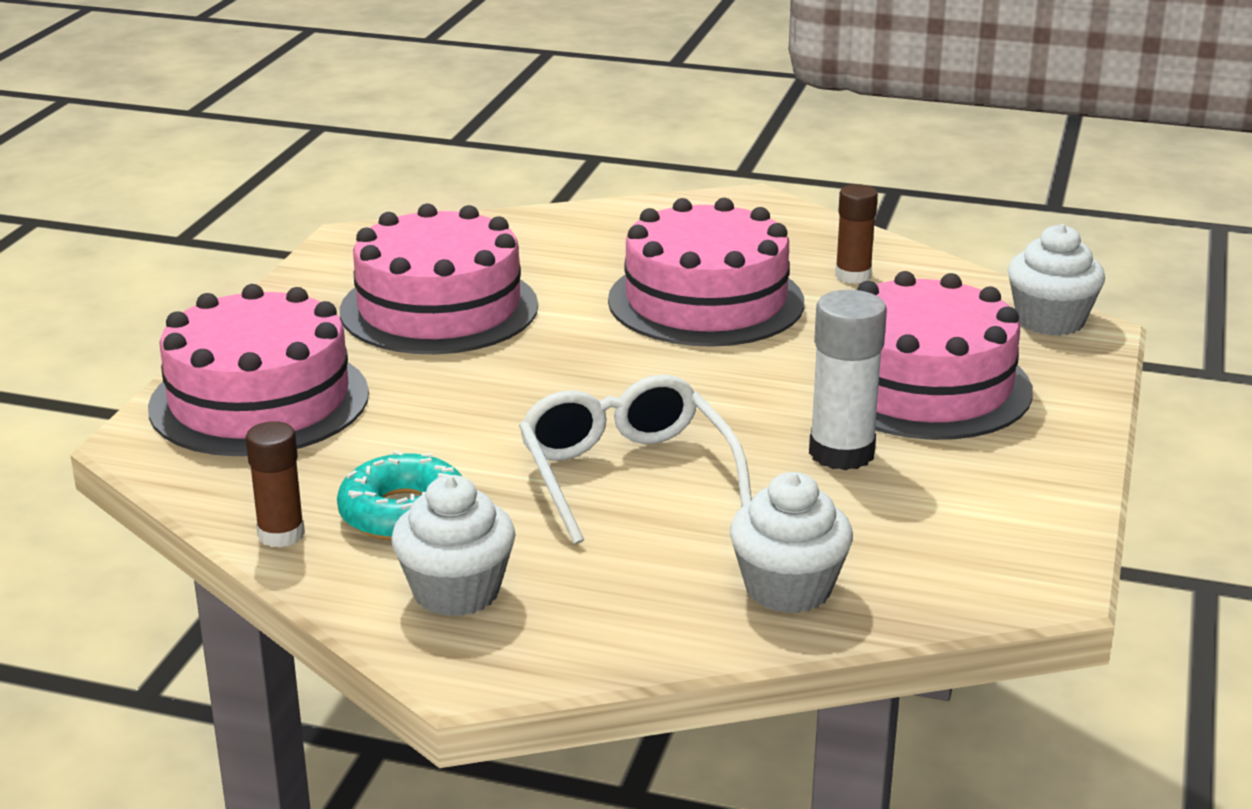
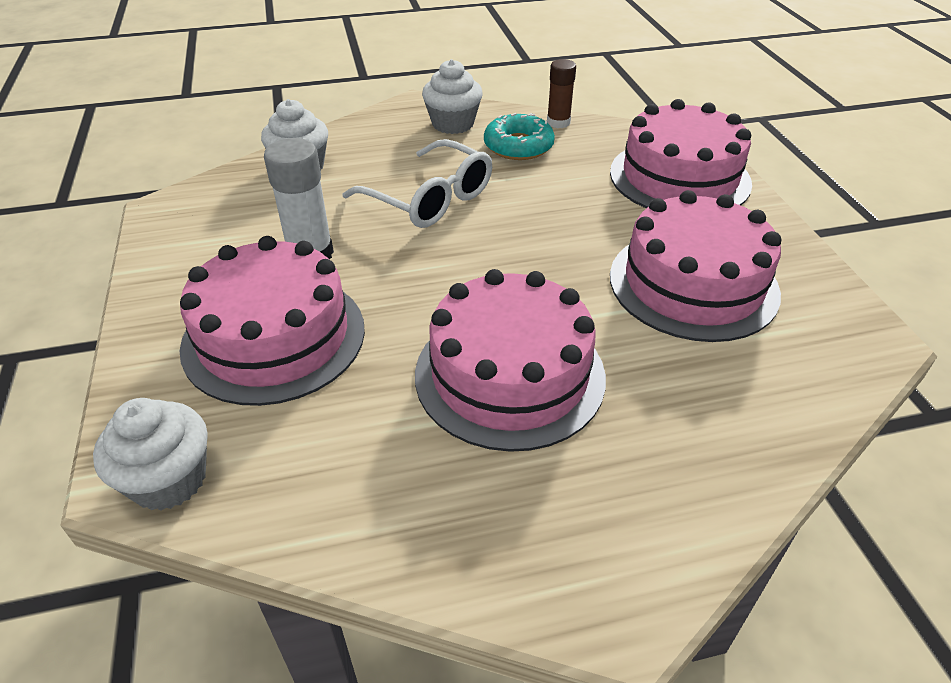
camera: 150 degrees right, 15 degrees up
(853, 276) = (400, 478): brown glue stick -> none

